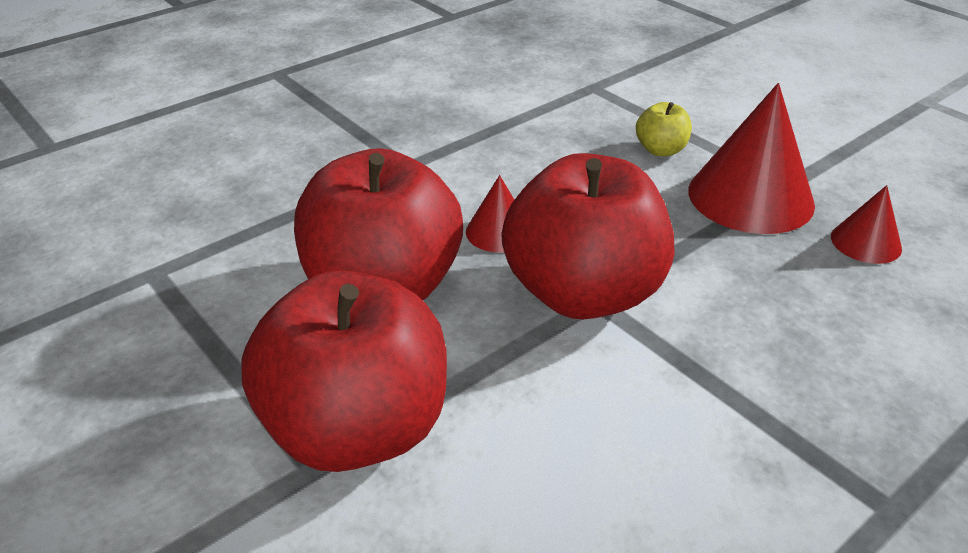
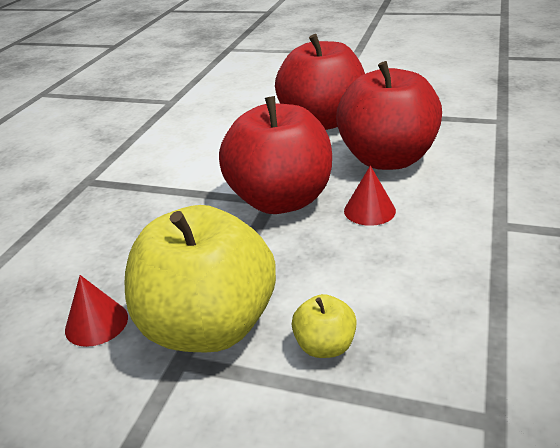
camera: 150 degrees right, 5 degrees down
(750, 197) = (209, 327): red cone -> yellow apple

